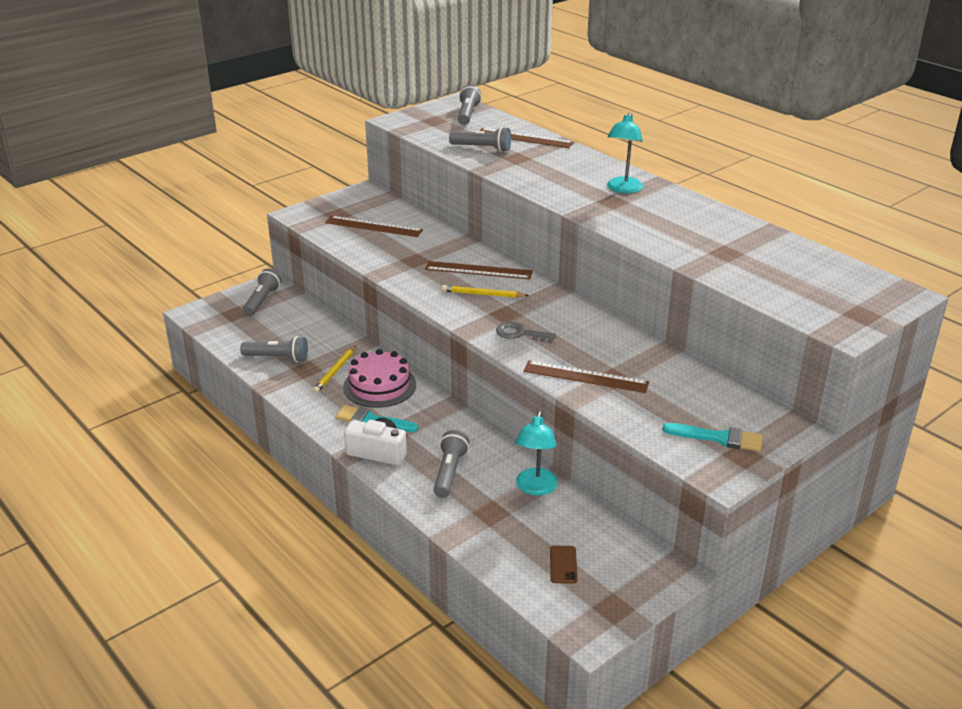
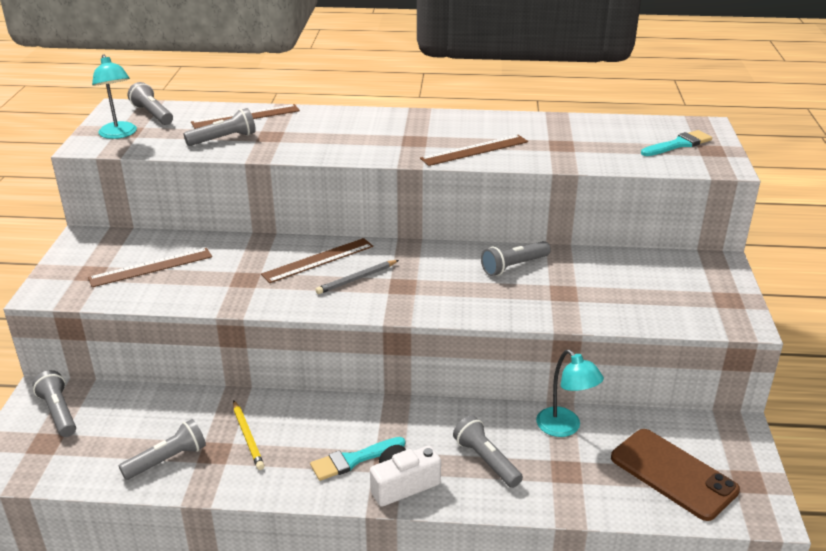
camera: 45 degrees left, 0 degrees up
(379, 386) = (311, 424): pink cake -> none
(482, 294) = (356, 279): yellow pencil -> grey pencil
(520, 334) = (442, 296): grey key -> none
(563, 565) = (673, 474): brown phone -> brown phone, size x2.32
(585, 377) = (545, 303): brown ruler -> brown ruler (474, 150)
(608, 342) = (514, 266): none -> grey flashlight
(623, 189) = (404, 127): turquoise lamp -> turquoise lamp (119, 134)
(718, 438) = (696, 296): turquoise brush -> turquoise brush (678, 144)

